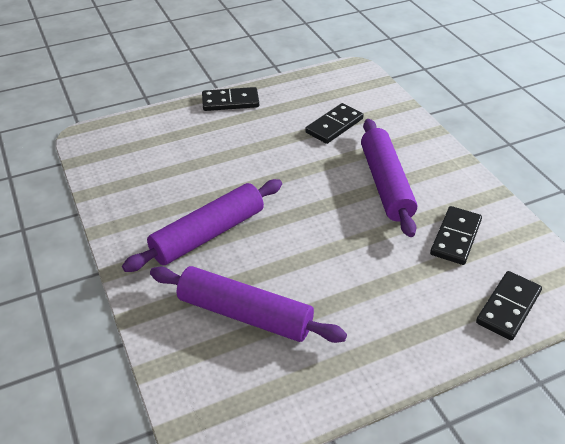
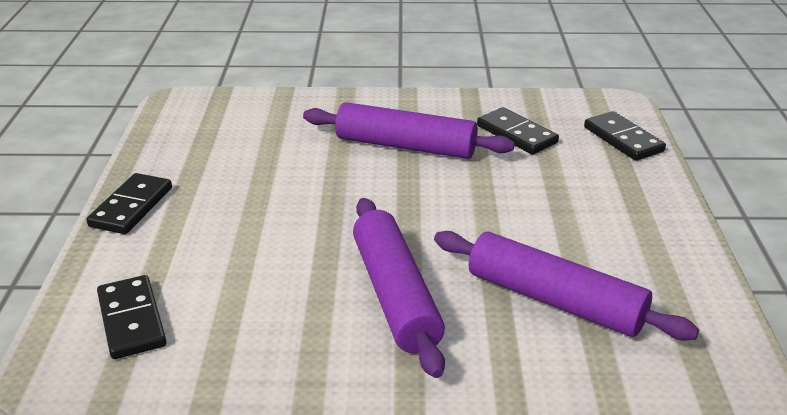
camera: 65 degrees left, 10 degrees down
(245, 314) = (555, 300): purple rolling pin -> purple rolling pin turned 75 degrees clockwise
(334, 126) = (272, 146): black domino -> black domino (132, 320)

